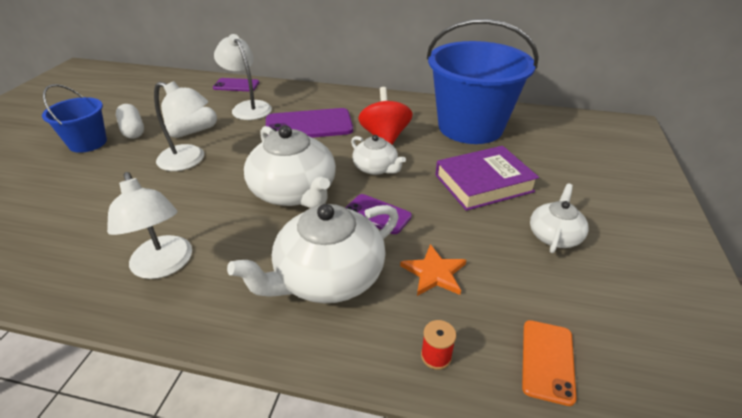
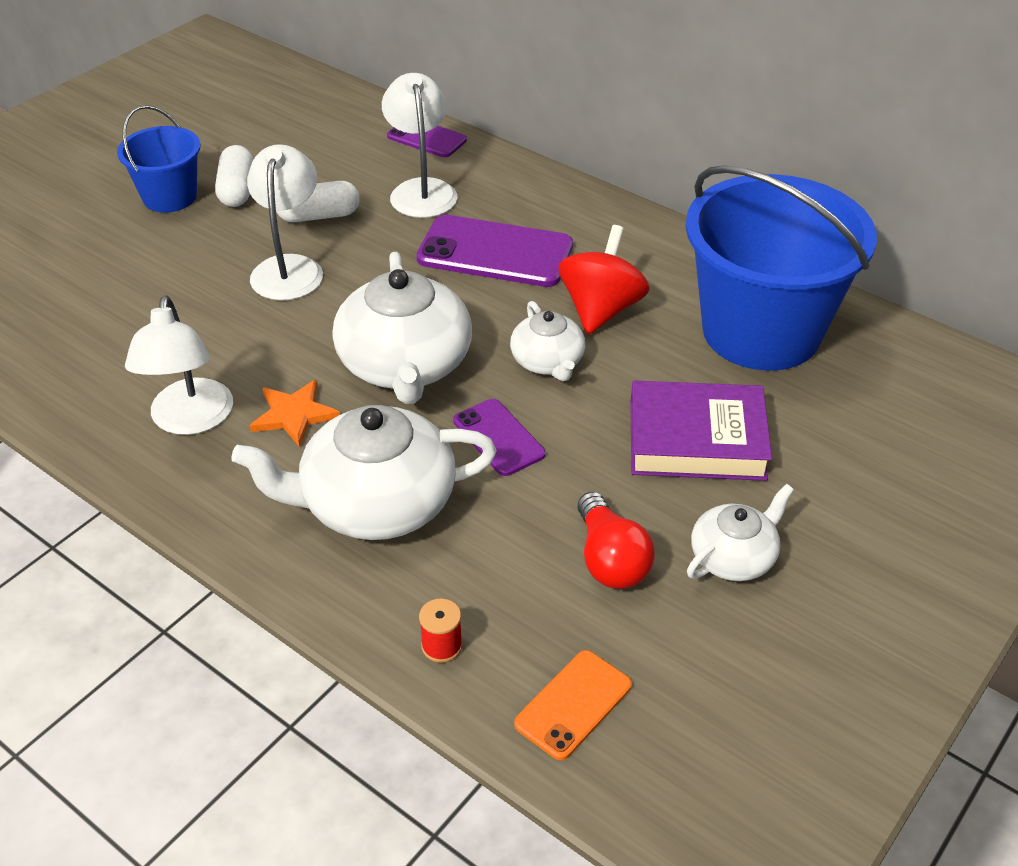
camera: 25 degrees right, 5 degrees up
(189, 160) = (289, 268): white lamp -> white lamp turned 135 degrees counterclockwise
(434, 273) = (515, 547): orange star -> orange star (294, 415)
(492, 260) = (610, 559): none -> red light bulb

